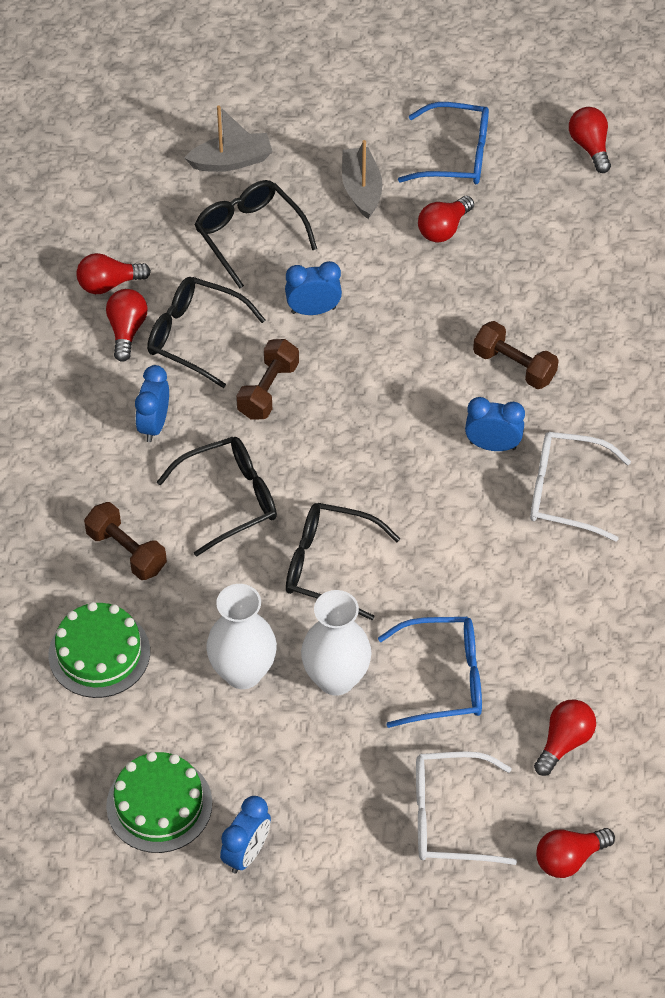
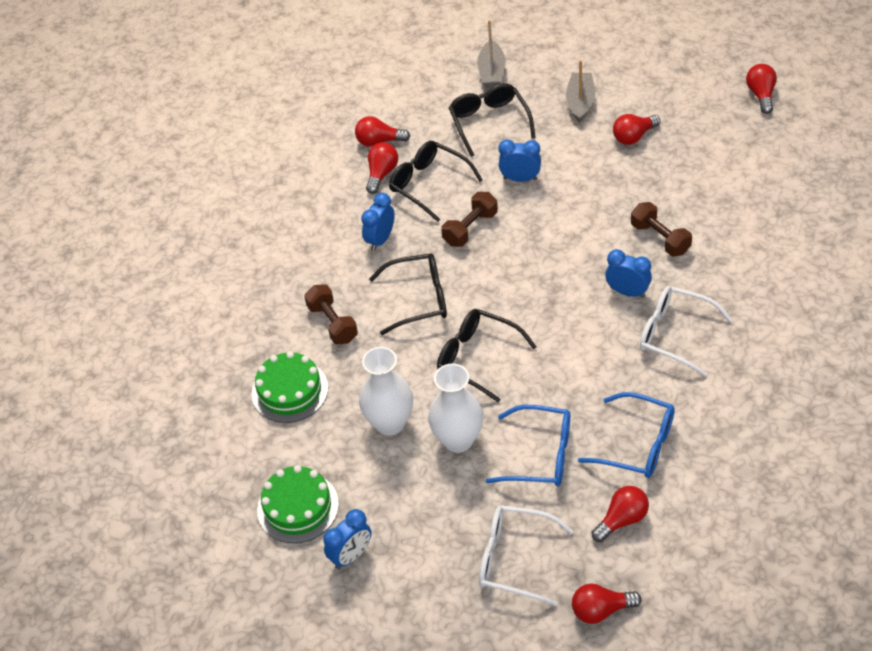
camera: 20 degrees right, 5 degrees down
(231, 161) = (491, 72): grey boat -> grey boat turned 90 degrees clockwise
(456, 155) = (657, 88): blue glasses -> blue glasses (637, 444)

